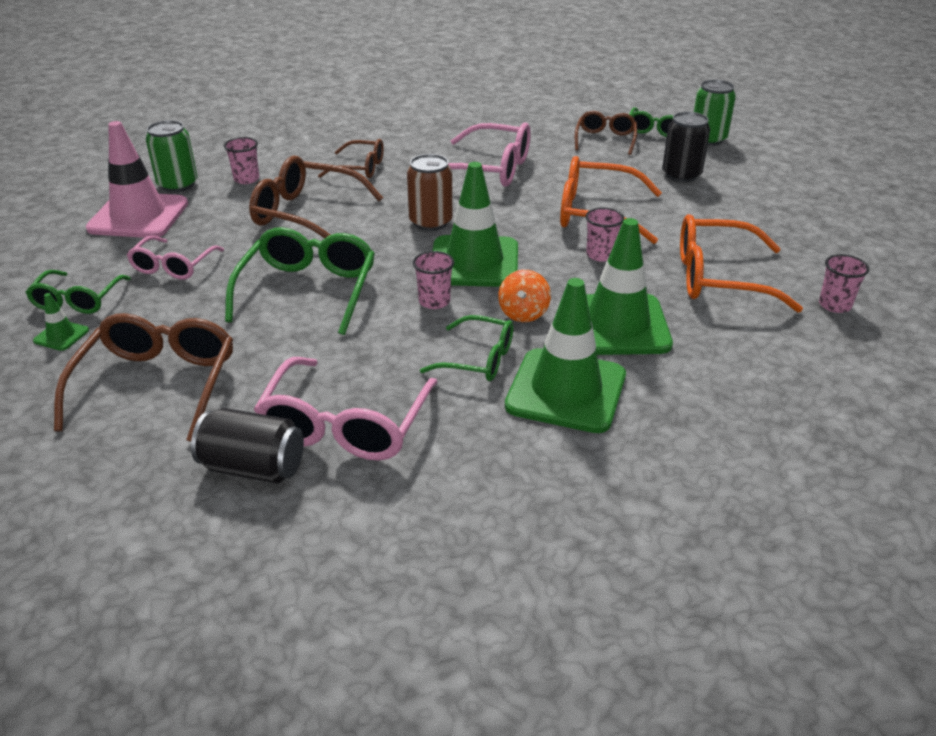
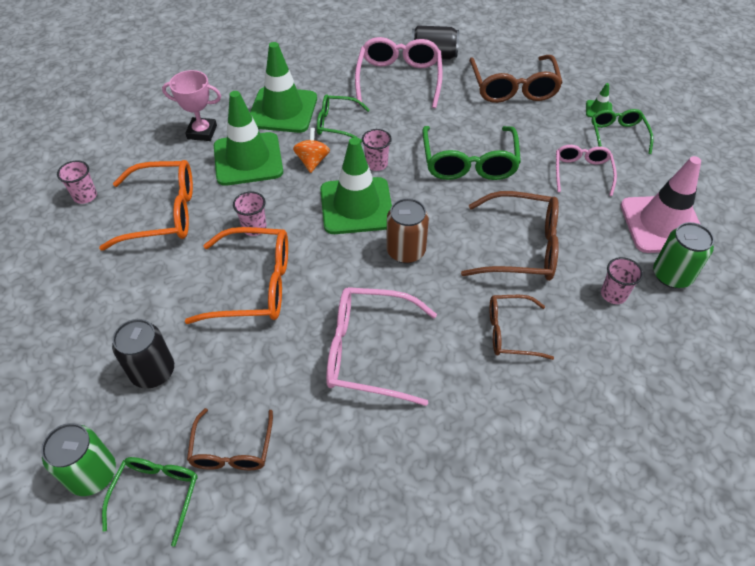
camera: 170 degrees right, 15 degrees up
(697, 370) = (202, 132): none -> pink trophy

